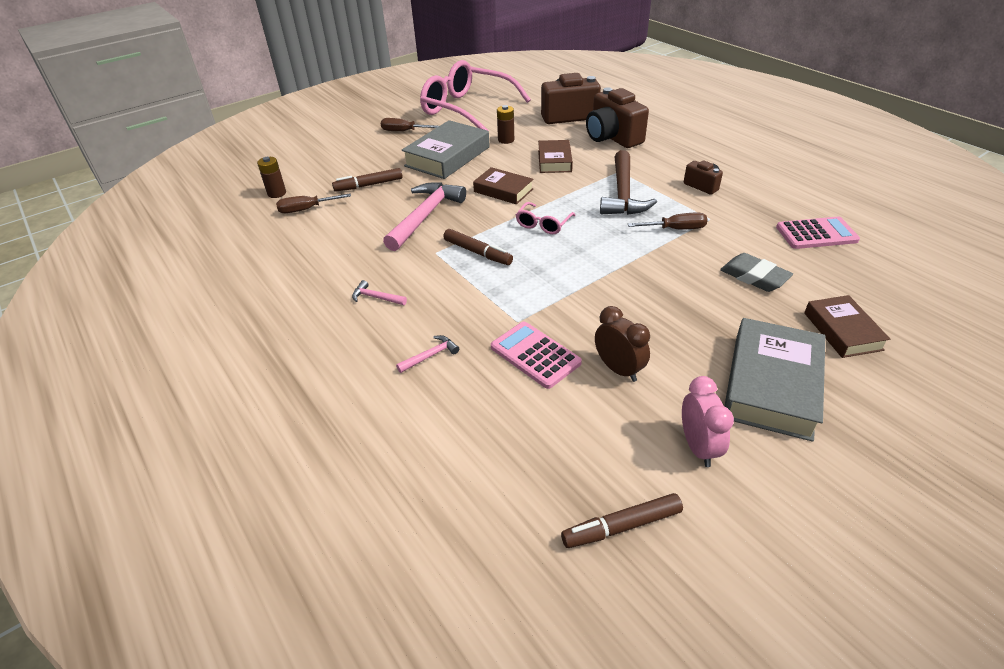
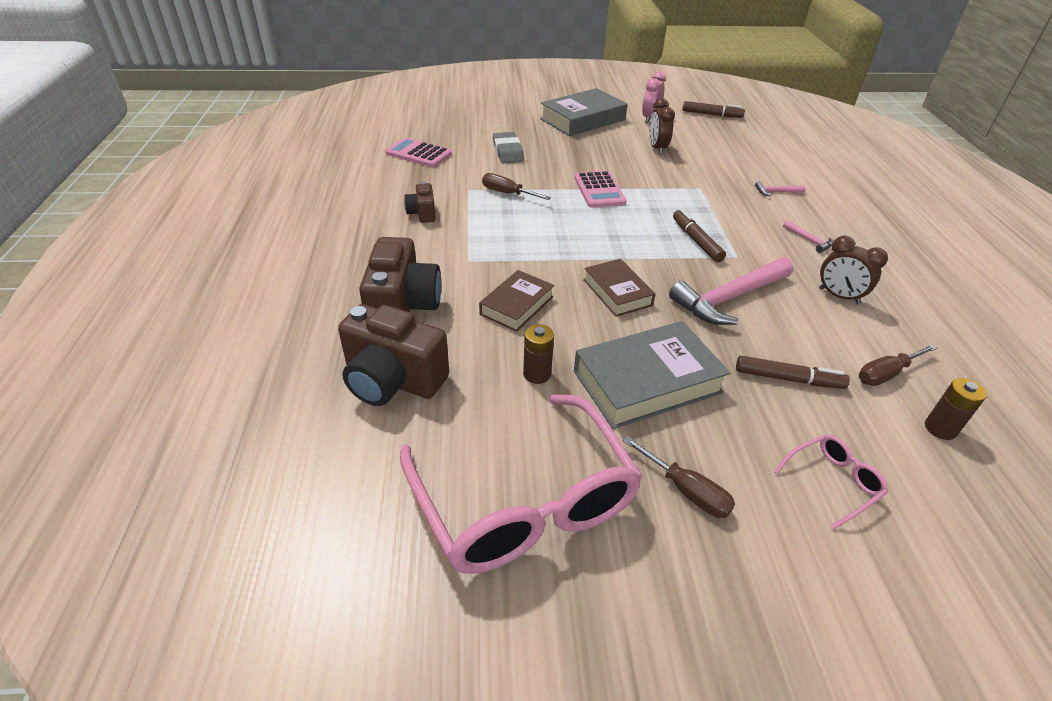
camera: 150 degrees left, 0 degrees up
(306, 209) = (886, 374): brown screwdriver -> brown screwdriver turned 135 degrees clockwise
(341, 250) = (839, 296): none -> brown clock
(535, 355) = (702, 169): pink calculator -> pink calculator (599, 190)
(543, 224) = (613, 240): pink glasses -> pink glasses (833, 482)
(623, 194) = (502, 236): brown hammer -> none
(842, 331) = (508, 120): brown book -> none

